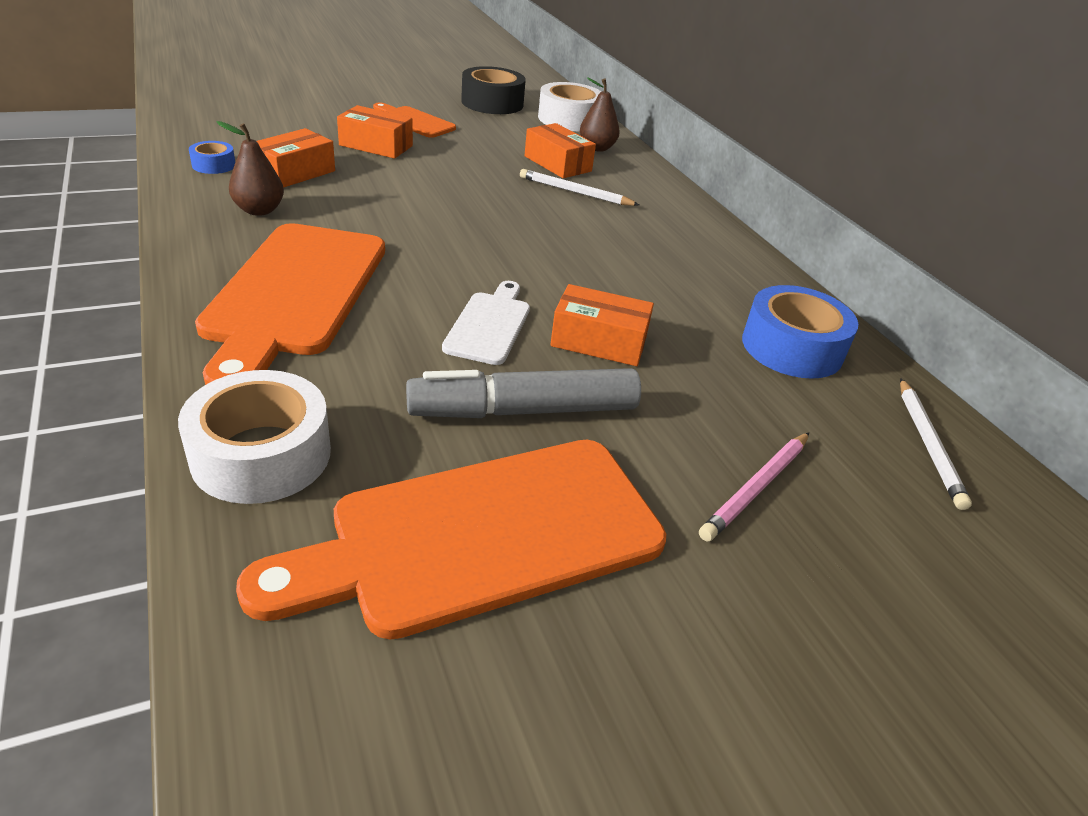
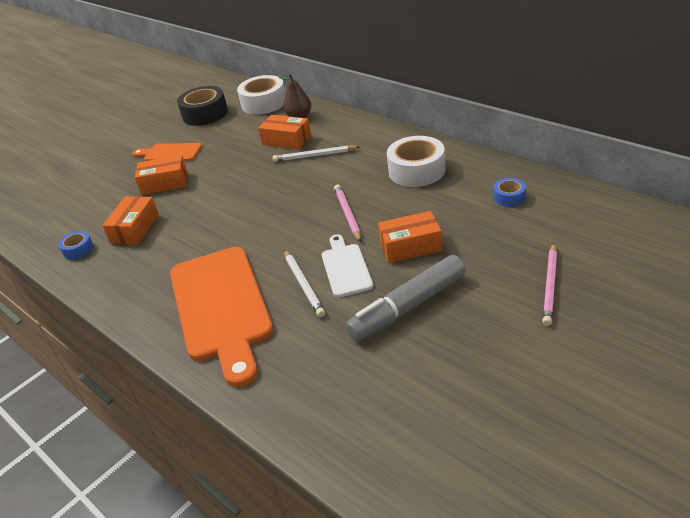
camera: 15 degrees left, 0 degrees up
(259, 210) = (142, 266): brown pear -> none
(261, 454) = (300, 404): white tape -> white tape (416, 171)
(482, 535) = (446, 381): orange cutting board -> none
(553, 268) = (347, 214): none -> pink pencil
(792, 347) = (509, 197): blue tape -> blue tape, size x0.51
(928, 444) = (610, 218): white pencil -> white pencil (303, 284)

